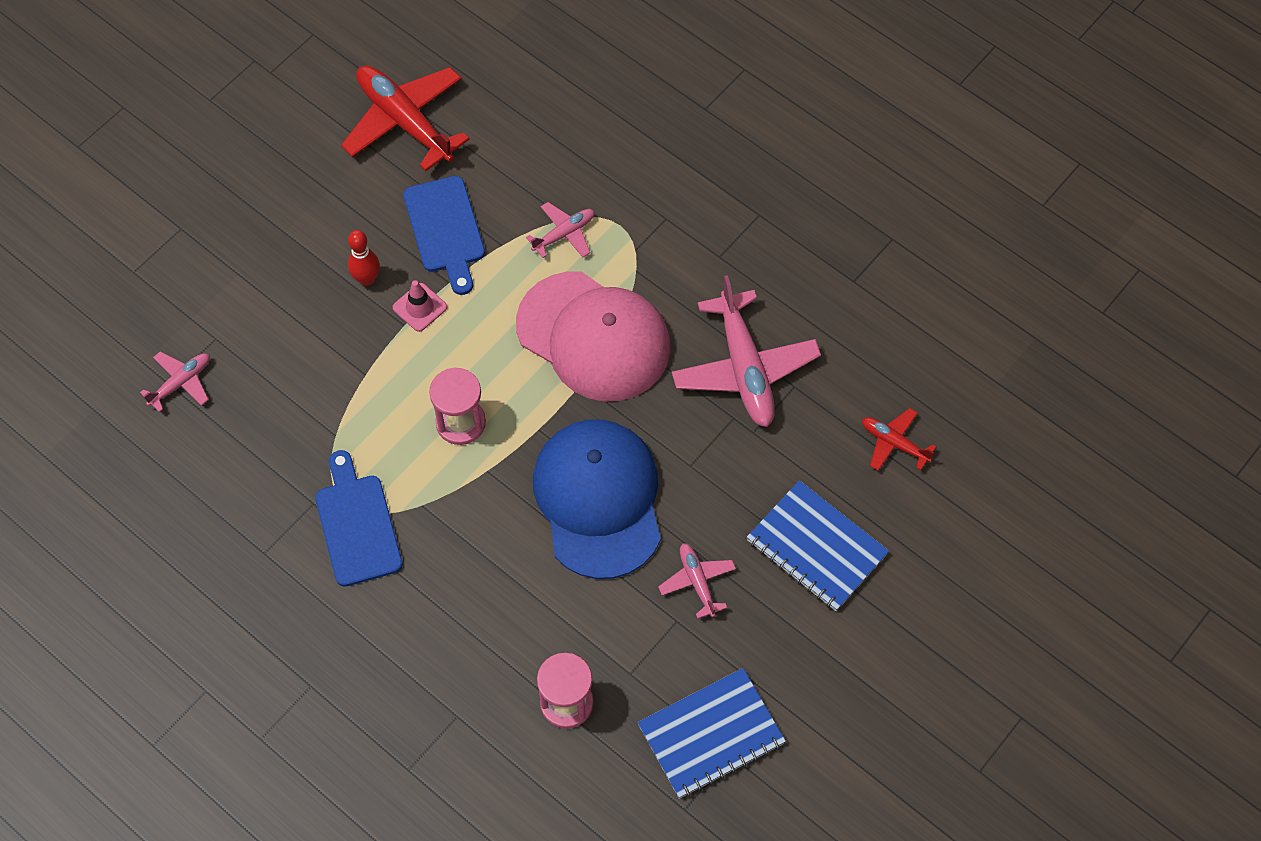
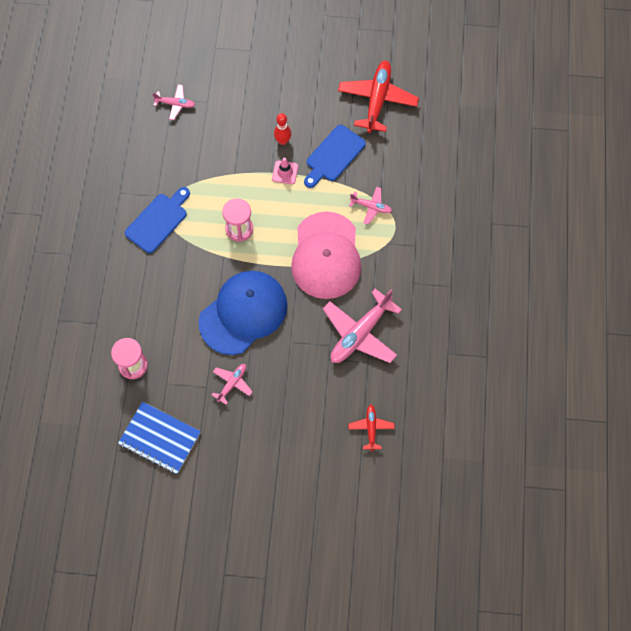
camera: 55 degrees right, 5 degrees up
(816, 547) = (288, 426): blue notebook -> none

